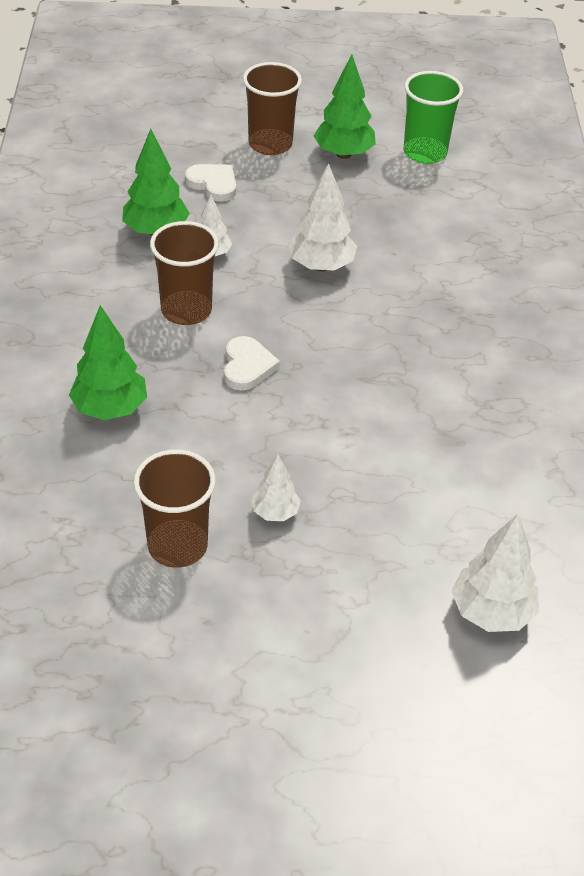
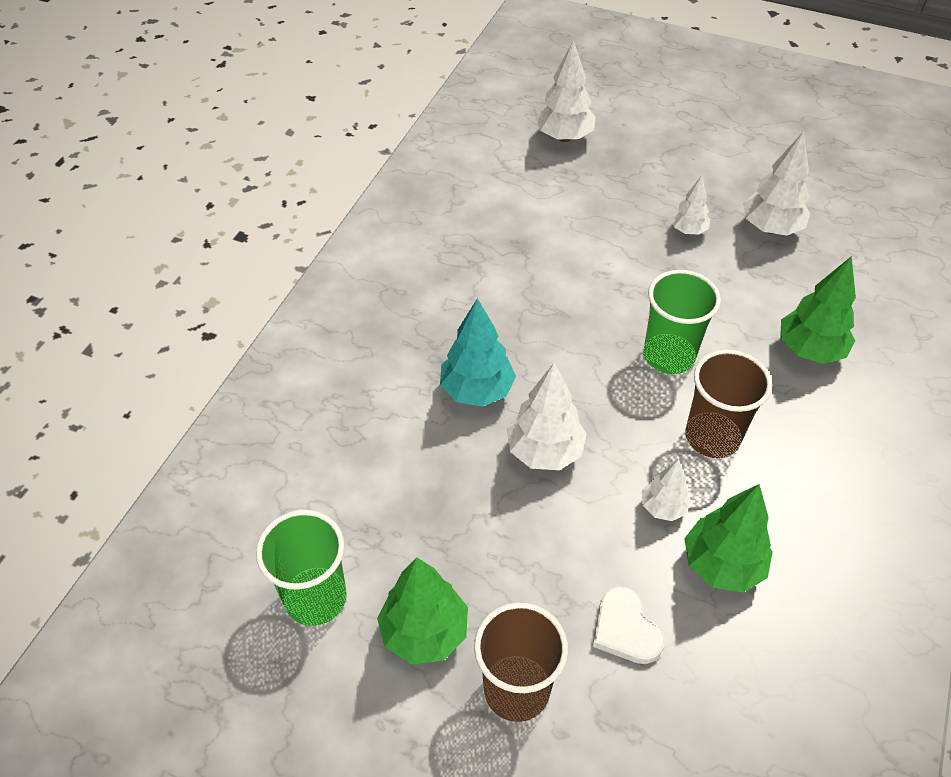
camera: 155 degrees left, 5 degrees up
(177, 546) = (770, 228): brown cup -> white tree
(247, 366) = (668, 356): white heart -> green cup
(403, 293) = (477, 391): none -> turquoise tree

